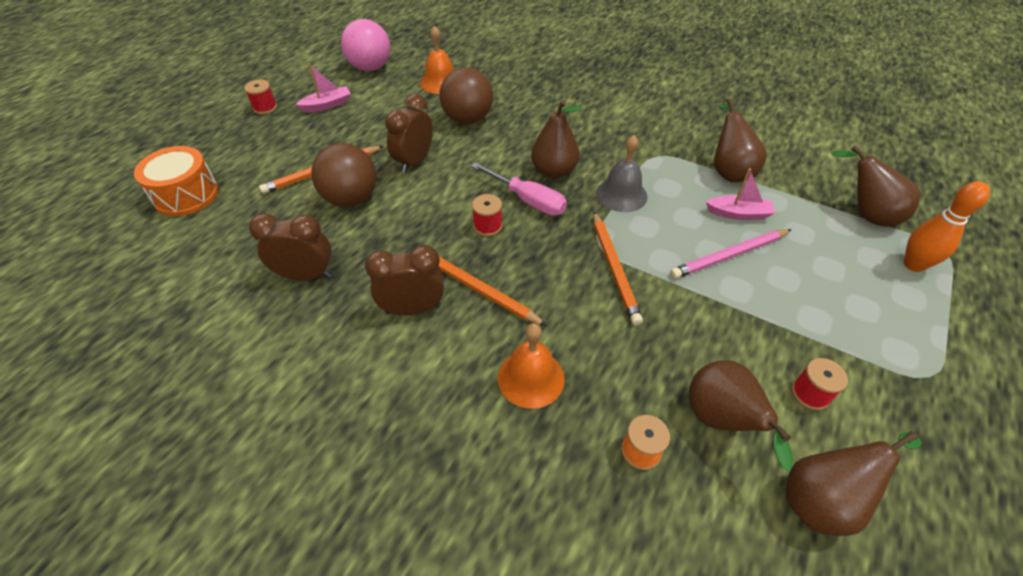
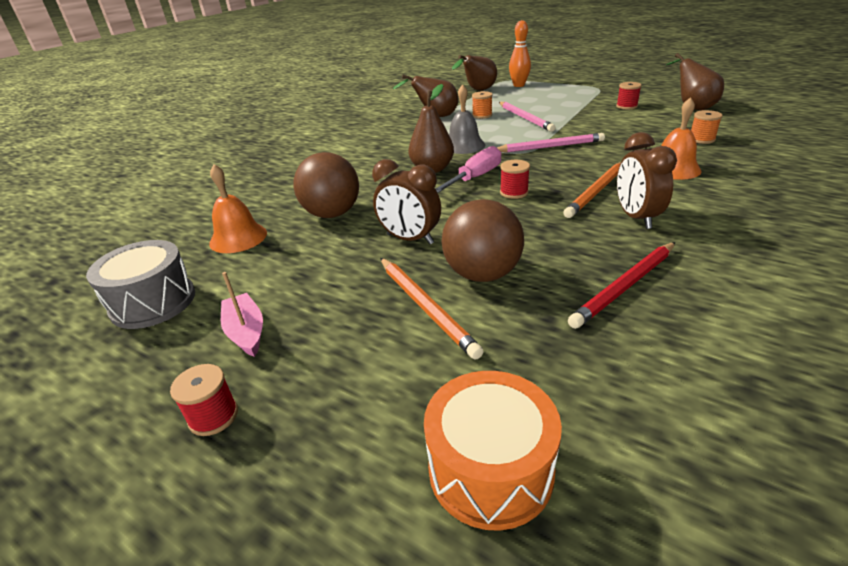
camera: 85 degrees left, 15 degrees down
(306, 275) = (625, 286): brown clock -> red pencil
(370, 68) = (153, 302): pink ball -> grey drum
(614, 268) = (549, 147): orange pencil -> pink pencil
(721, 421) = (662, 123): brown pear -> none
(738, 214) = (482, 115): pink boat -> orange spool

